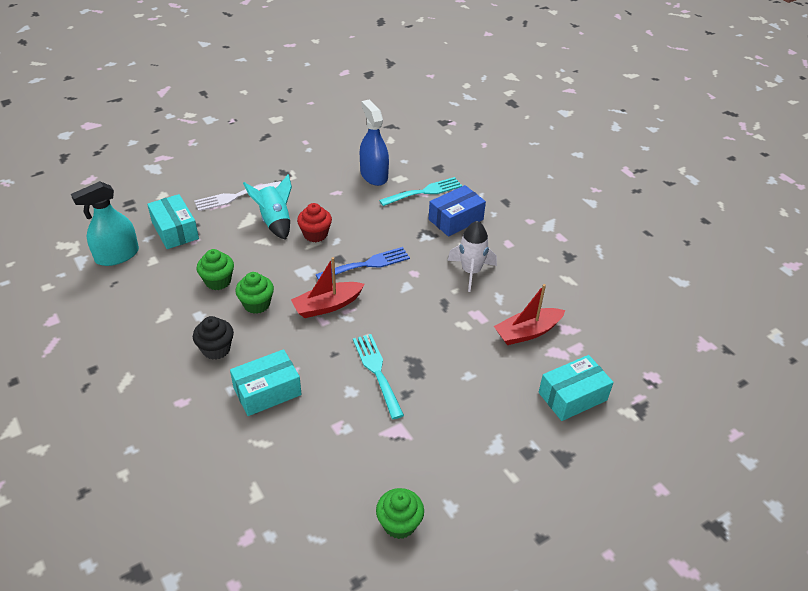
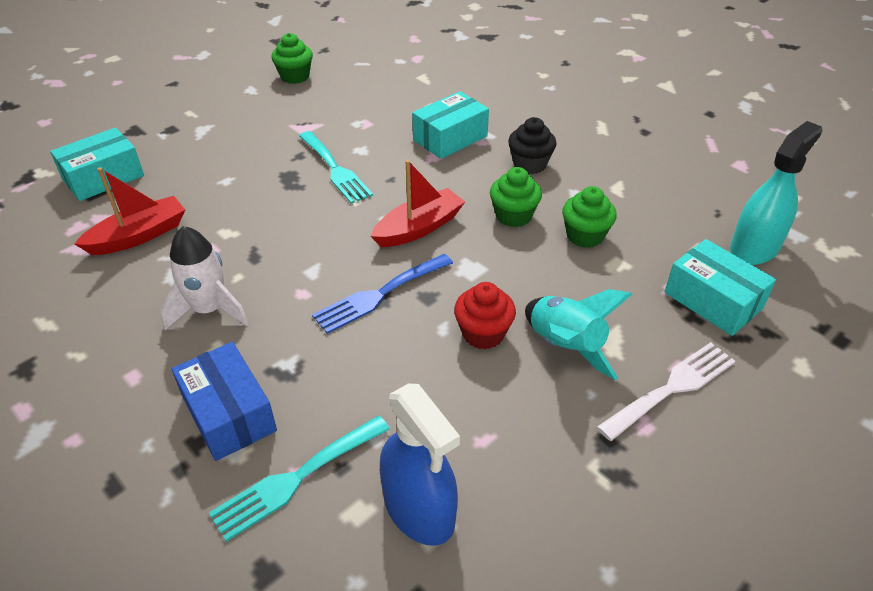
camera: 170 degrees right, 0 degrees up
(456, 219) = (229, 413): blue box -> blue box turned 75 degrees counterclockwise

